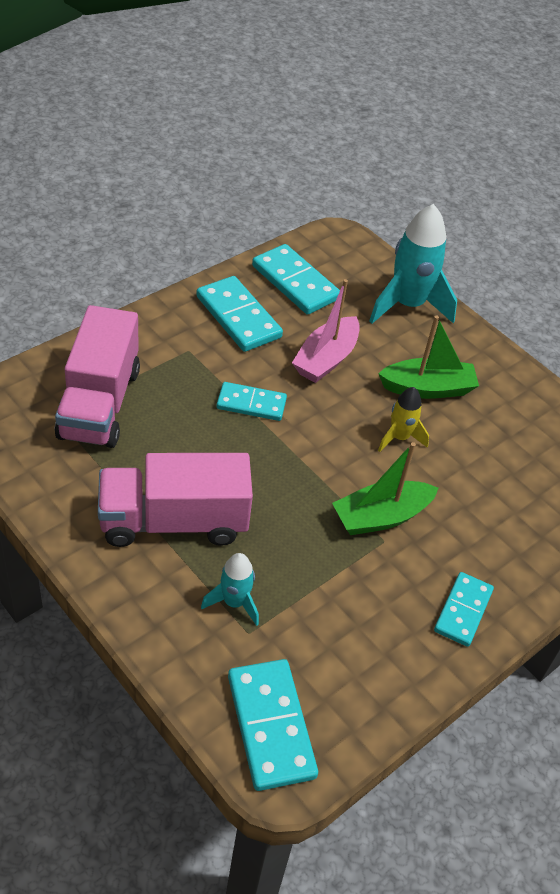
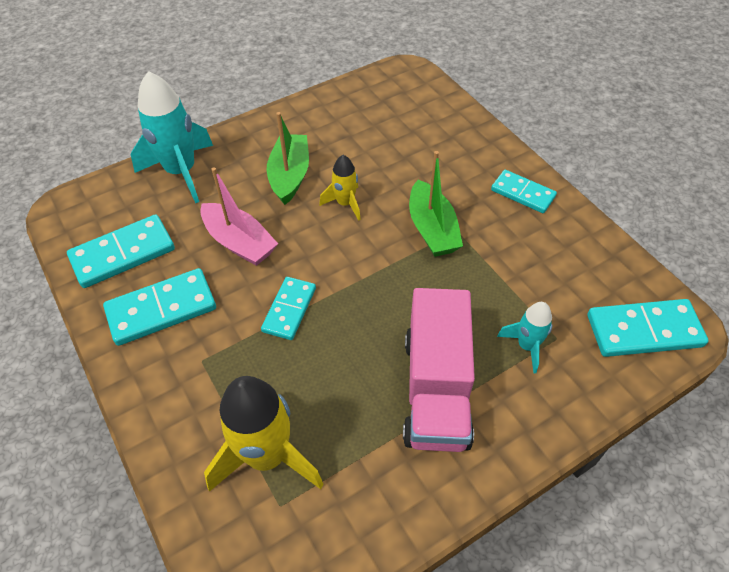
camera: 75 degrees left, 5 degrees up
(99, 403) = (267, 456): pink truck -> yellow rocket

